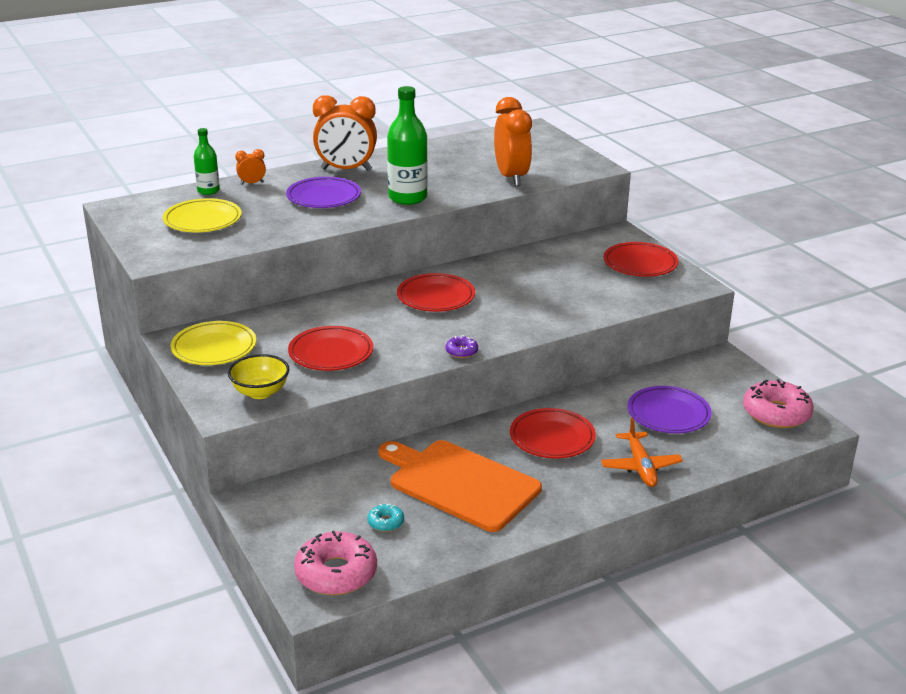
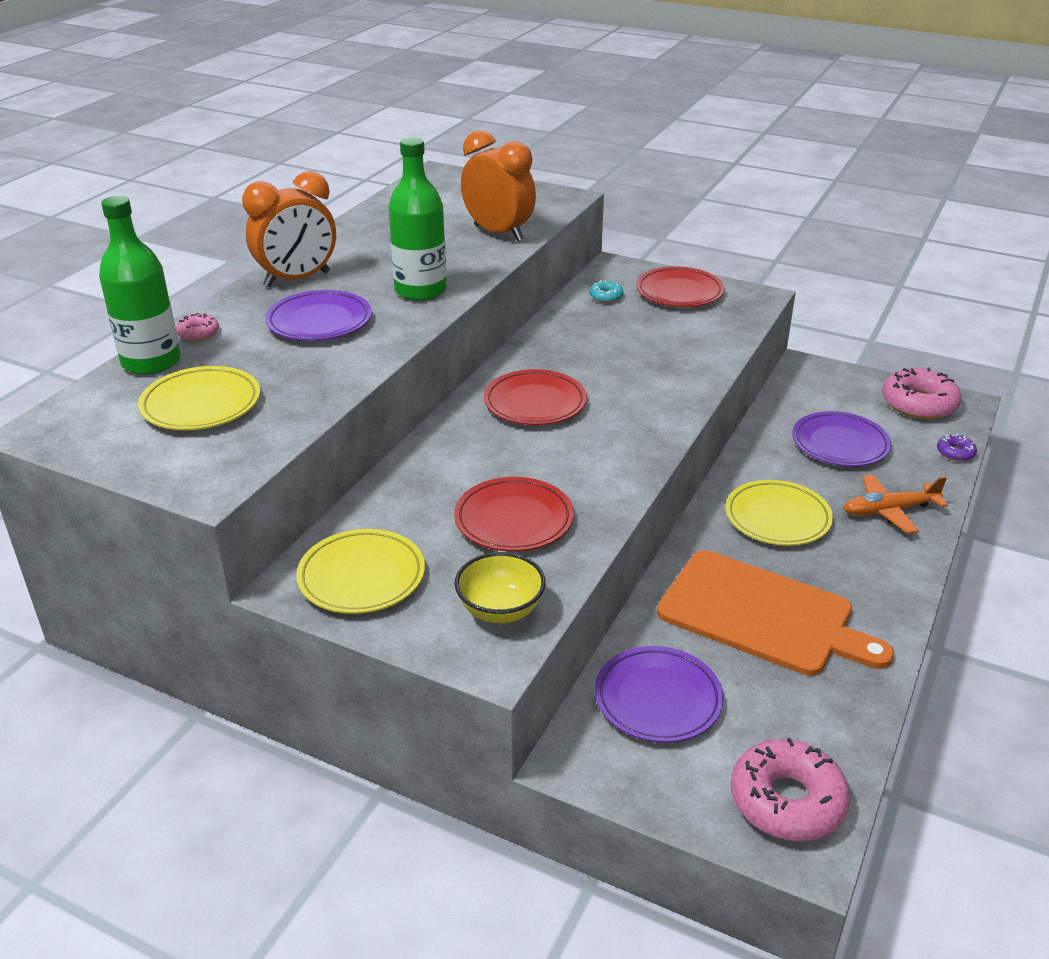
camera: 35 degrees left, 5 degrees up
(208, 191) = (151, 362): green bottle -> green bottle, size x1.73
(252, 183) = (198, 333): orange clock -> pink donut
(335, 494) = (657, 699): none -> purple plate
(385, 522) = (753, 704): turquoise donut -> turquoise donut (606, 297)
(460, 483) = (762, 615): orange cutting board -> orange cutting board turned 150 degrees counterclockwise
(461, 351) = (649, 456): purple donut -> purple donut (955, 453)
(552, 438) = (777, 518): red plate -> yellow plate
(640, 466) = (889, 510): orange plane -> orange plane turned 120 degrees clockwise

